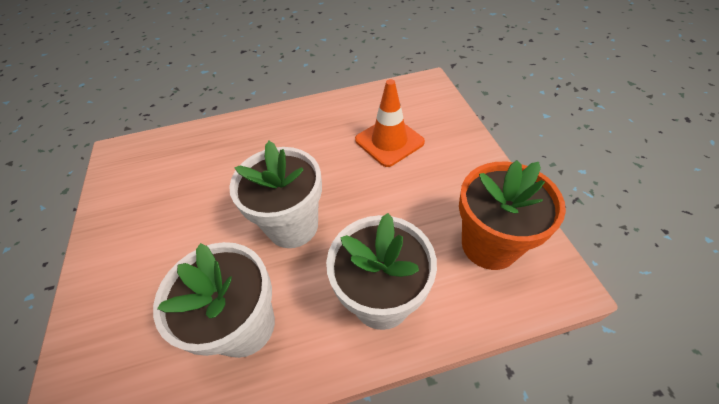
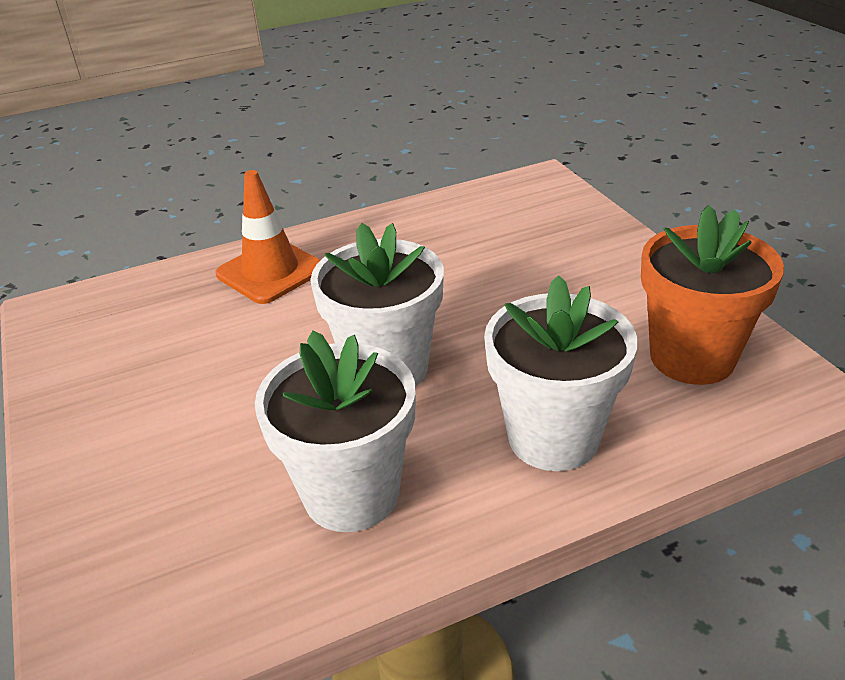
camera: 10 degrees left, 15 degrees down
(389, 141) = (505, 254): orange traffic cone -> orange traffic cone (270, 272)

